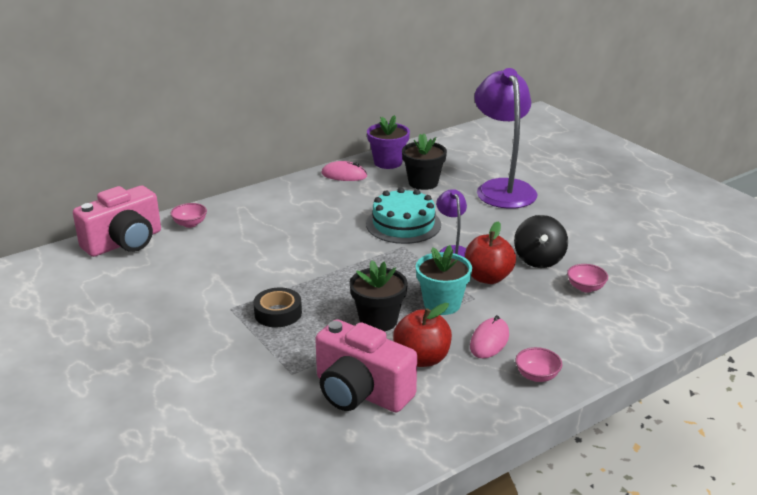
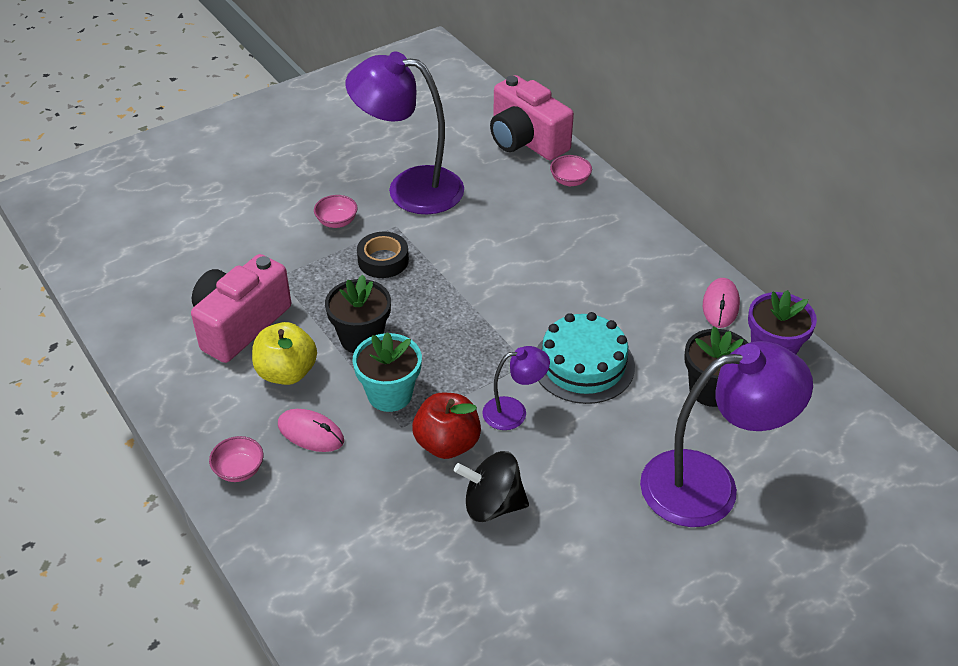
camera: 90 degrees right, 15 degrees up
(175, 302) = (410, 188): none -> purple lamp
(422, 358) = (286, 372): red apple -> yellow apple
(585, 288) = (418, 549): pink bowl -> pink bowl (337, 222)

